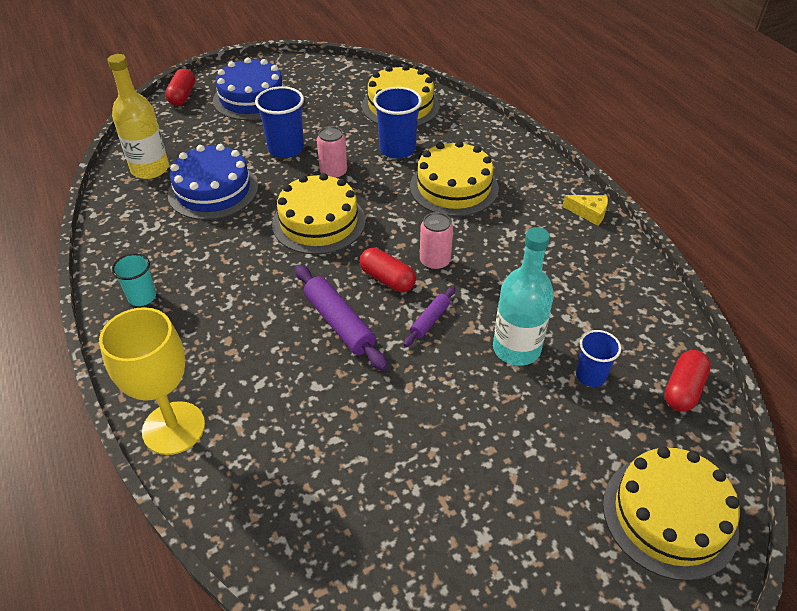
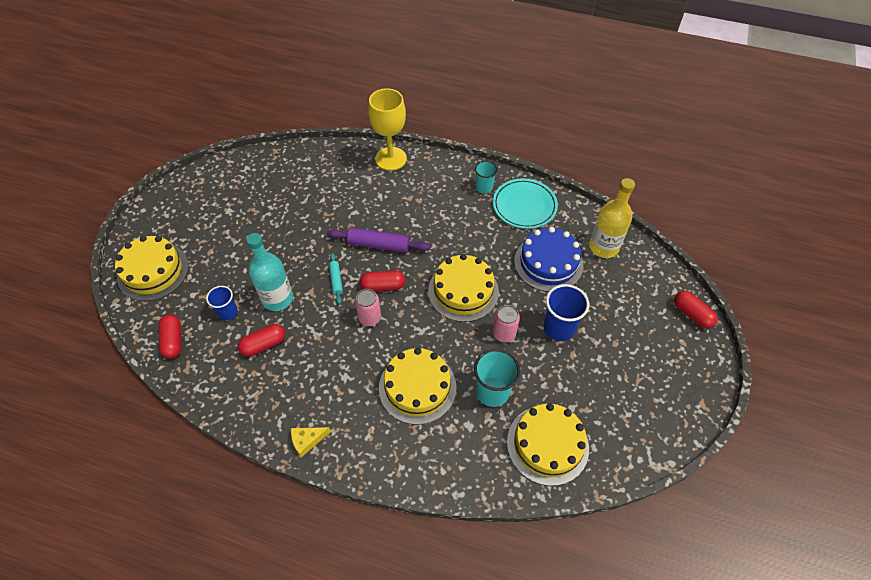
camera: 135 degrees right, 10 degrees up
(141, 248) = (524, 205): none -> turquoise plate
(252, 98) = (651, 353): blue cake -> none
(397, 149) = (492, 392): blue cup -> turquoise cup
(430, 320) = (336, 280): purple rolling pin -> turquoise rolling pin
(571, 312) = (264, 344): none -> red capsule

